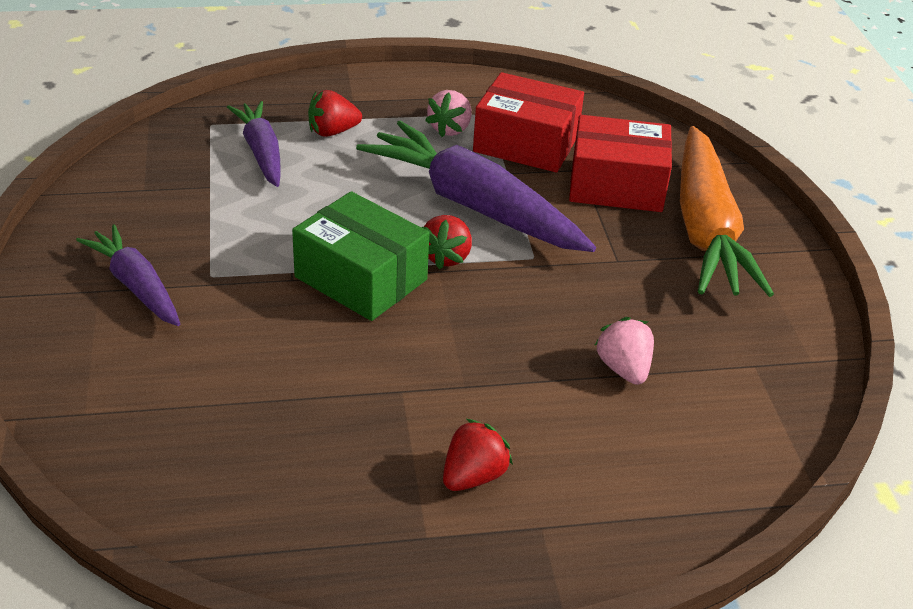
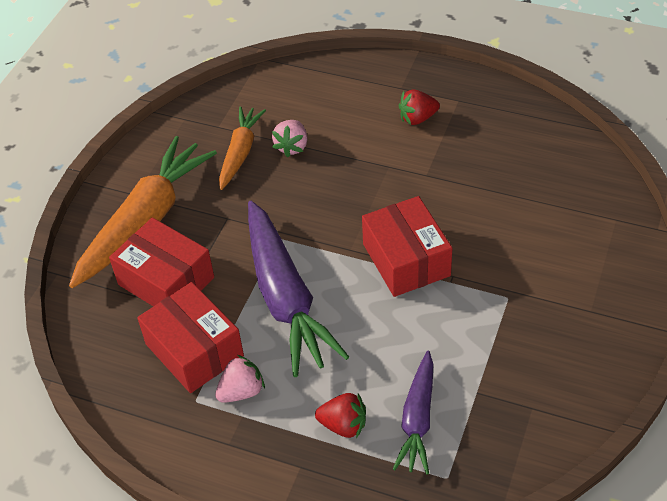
camera: 145 degrees left, 10 degrees up
(136, 286) = (563, 305): purple carrot -> none
(361, 278) = (406, 260): green box -> red box
(446, 257) = (337, 258): red strawberry -> none
(684, 339) = (240, 152): none -> orange carrot

